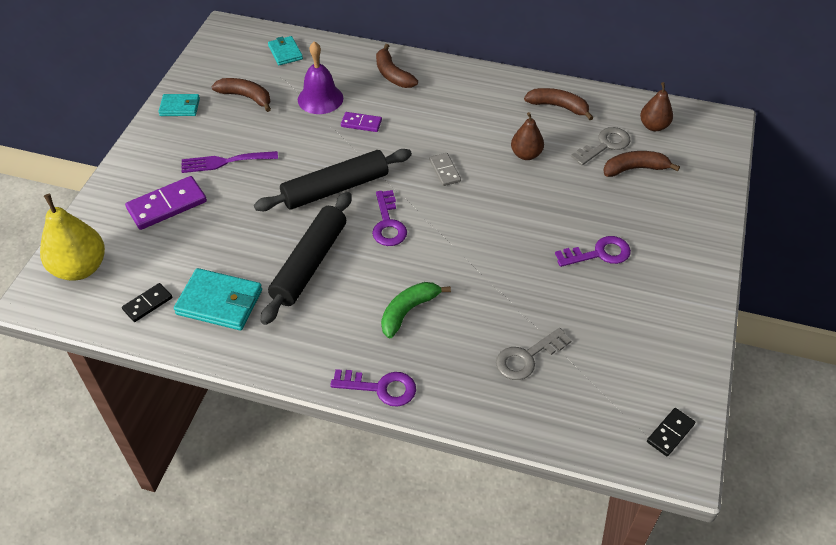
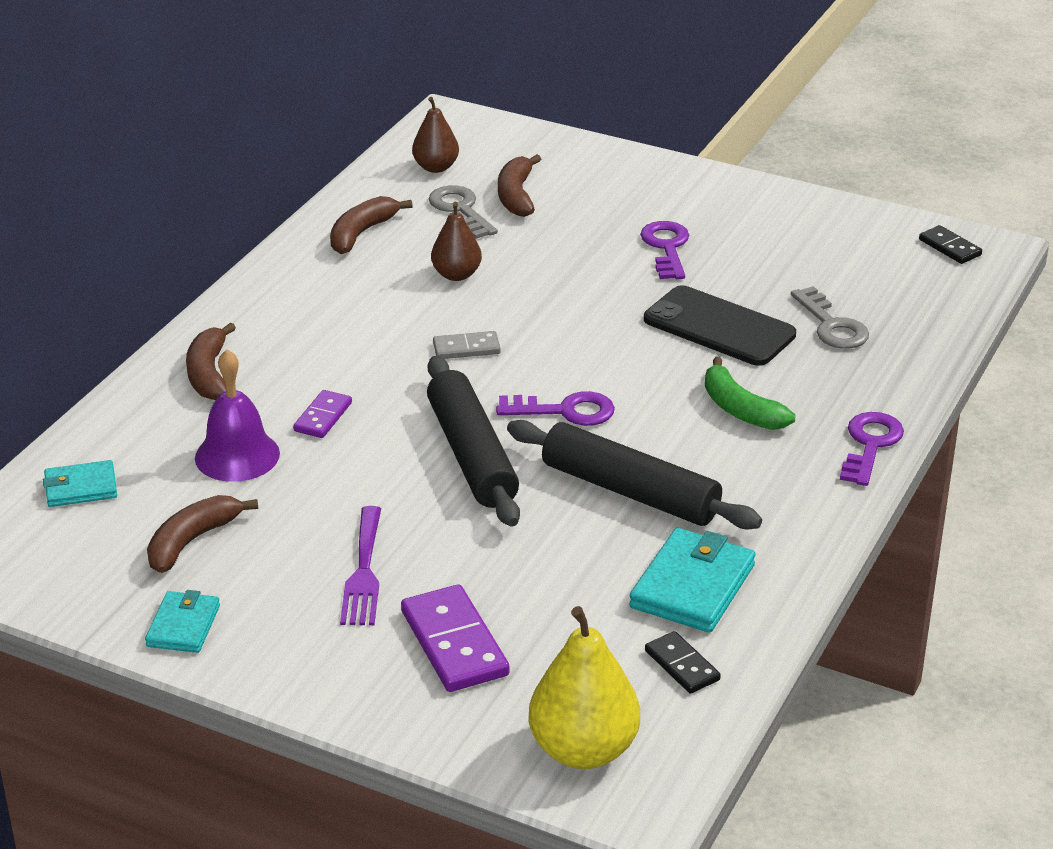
camera: 80 degrees left, 15 degrees down
(392, 75) = (209, 374): brown banana -> brown banana turned 105 degrees clockwise
(505, 291) = (719, 327): none -> black phone

